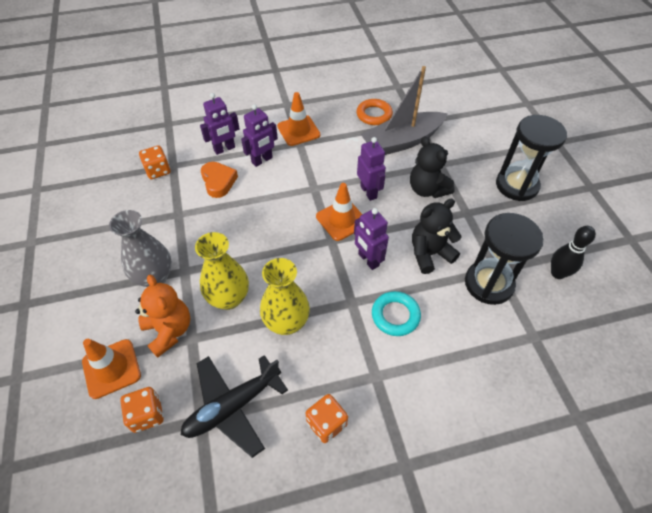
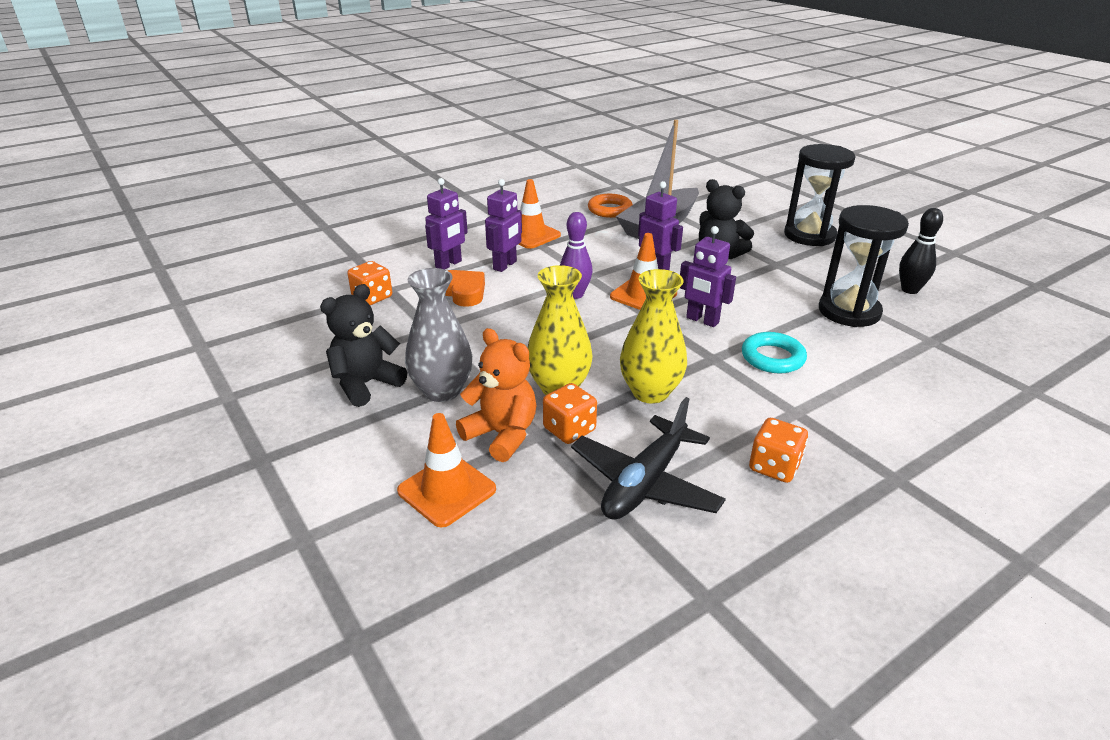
camera: 20 degrees left, 20 degrees down
(147, 414) = (534, 522): orange dice -> orange dice (569, 429)
(293, 205) = (575, 294): none -> purple bowling pin
(429, 254) = (766, 302): black teddy bear -> black teddy bear (366, 384)

